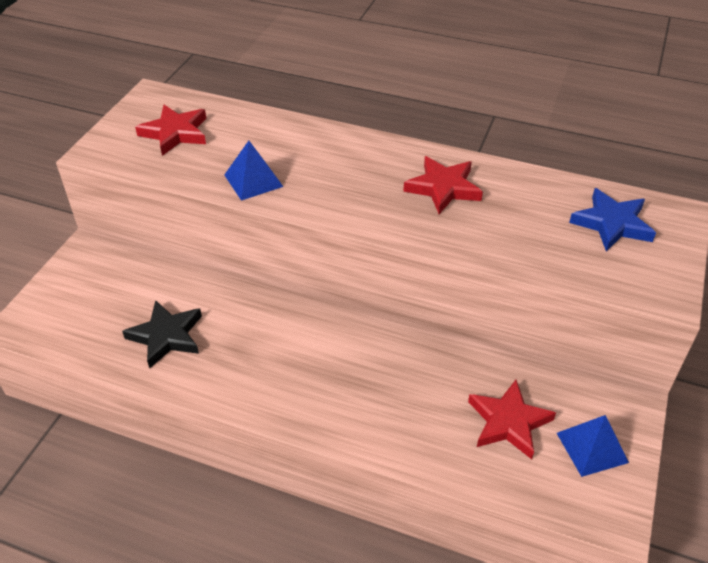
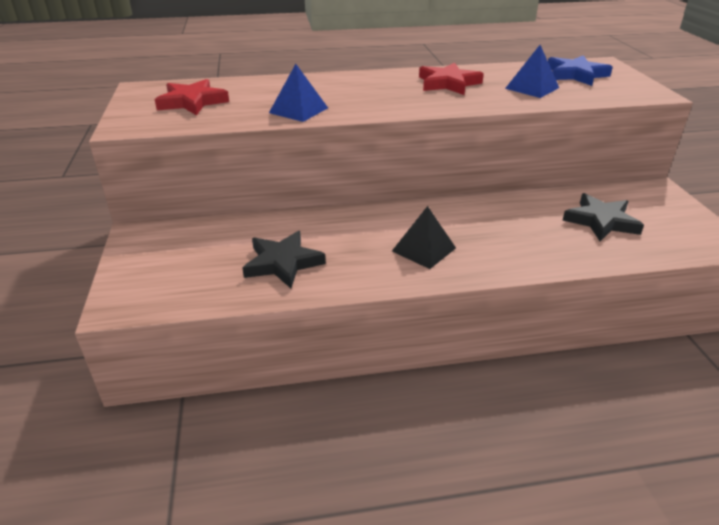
camera: 30 degrees left, 10 degrees down
(295, 376) = (424, 249): none -> black pyramid
(508, 422) = (601, 221): red star -> black star
(592, 447) = (665, 215): blue pyramid -> blue pyramid (532, 88)

